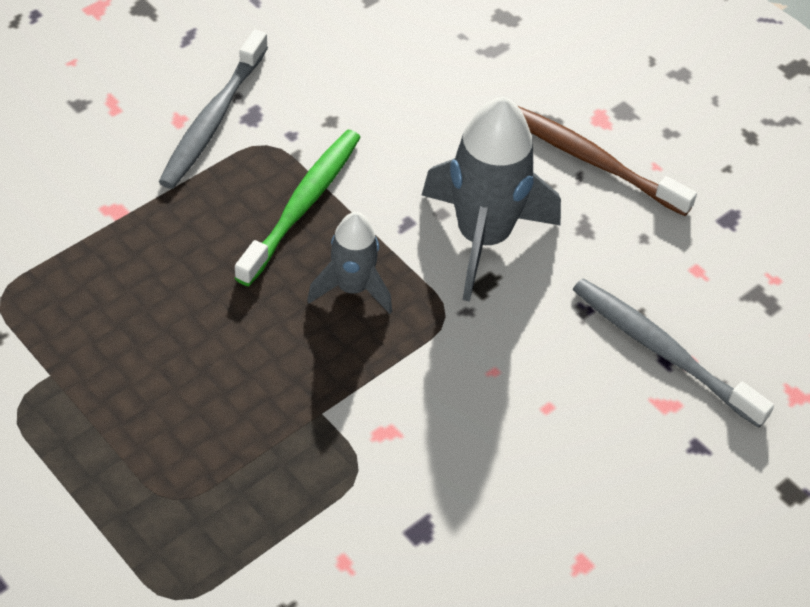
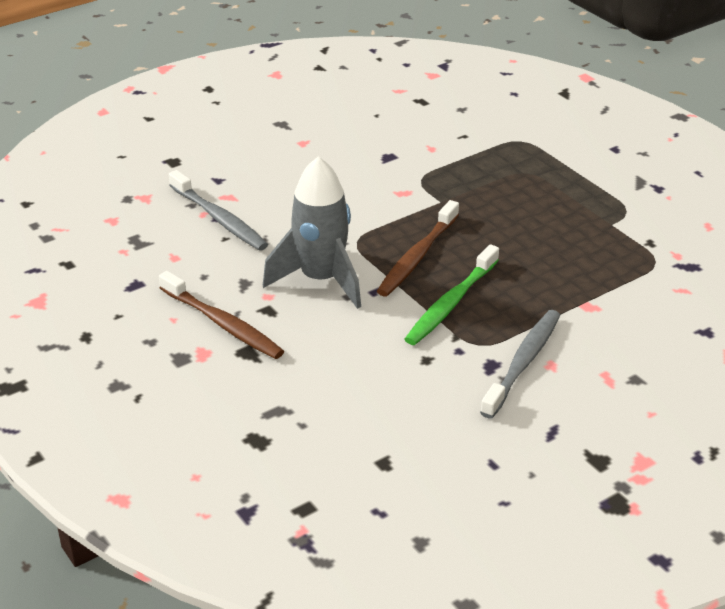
camera: 170 degrees left, 15 degrees down
(352, 288) = (417, 256): grey rocket -> brown toothbrush

